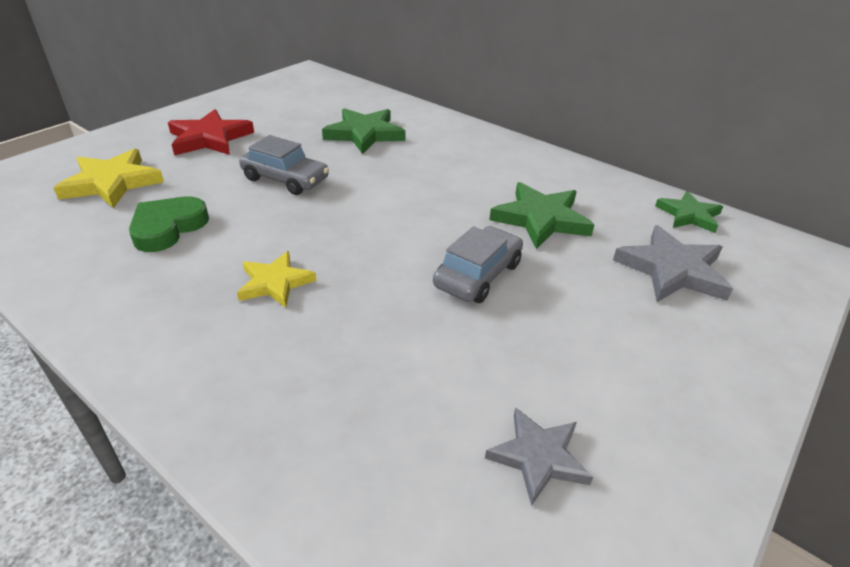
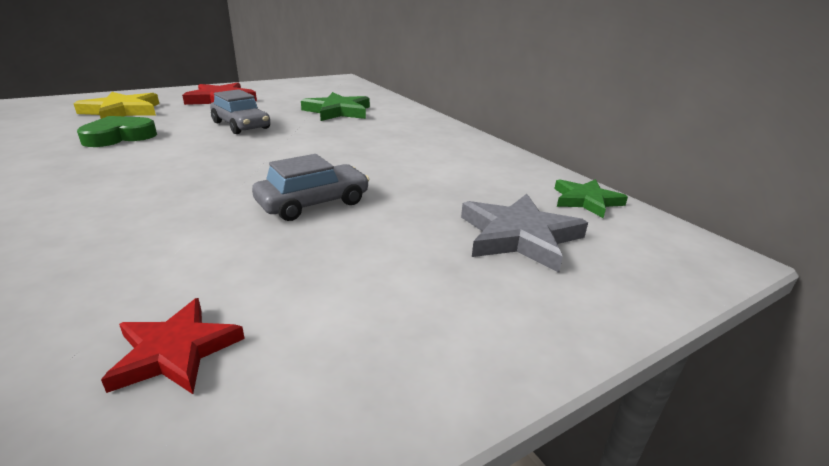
camera: 20 degrees right, 10 degrees down
(275, 283) = (142, 177): yellow star -> none
(538, 457) = (175, 351): grey star -> red star
(541, 219) = (423, 179): green star -> none

